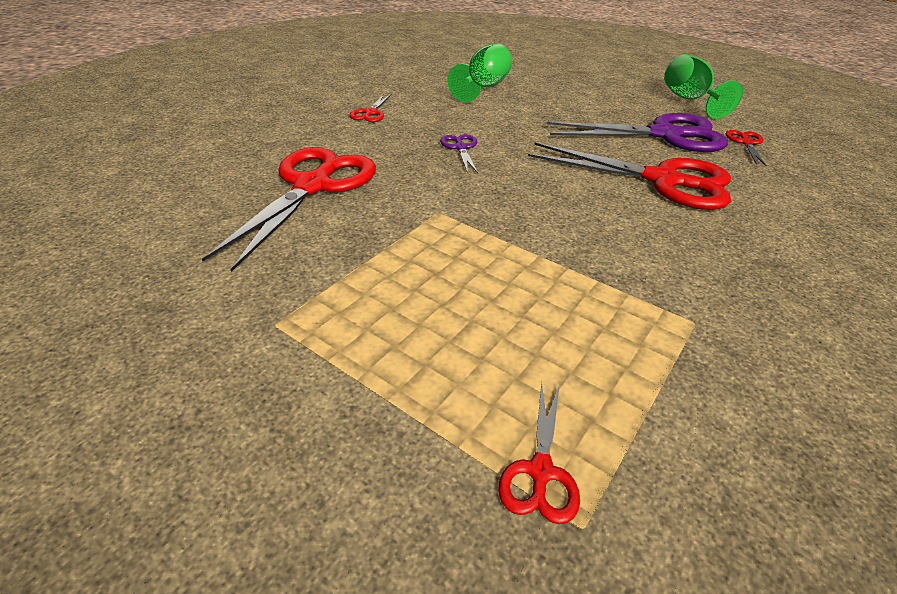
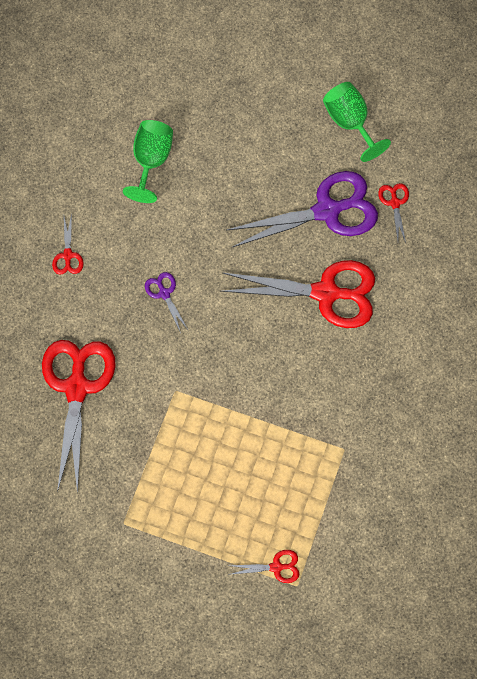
camera: 15 degrees left, 30 degrees up
(540, 472) = (276, 567): red scissors -> red scissors turned 90 degrees counterclockwise

